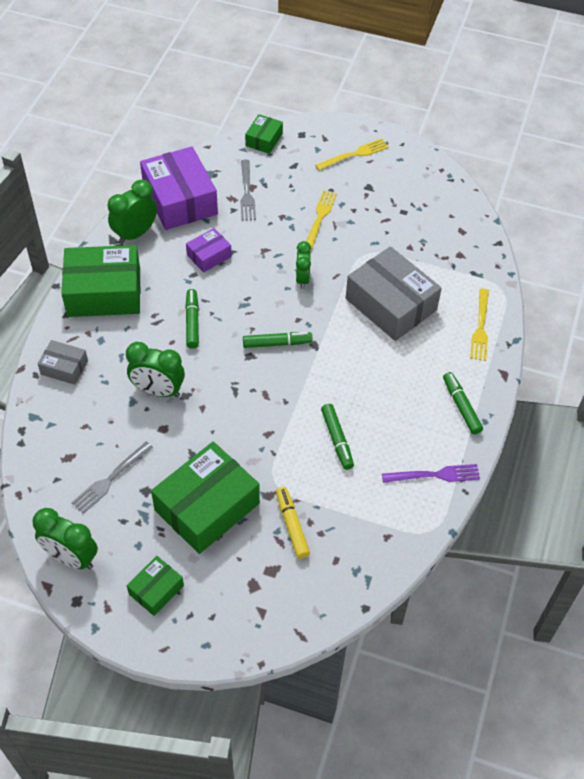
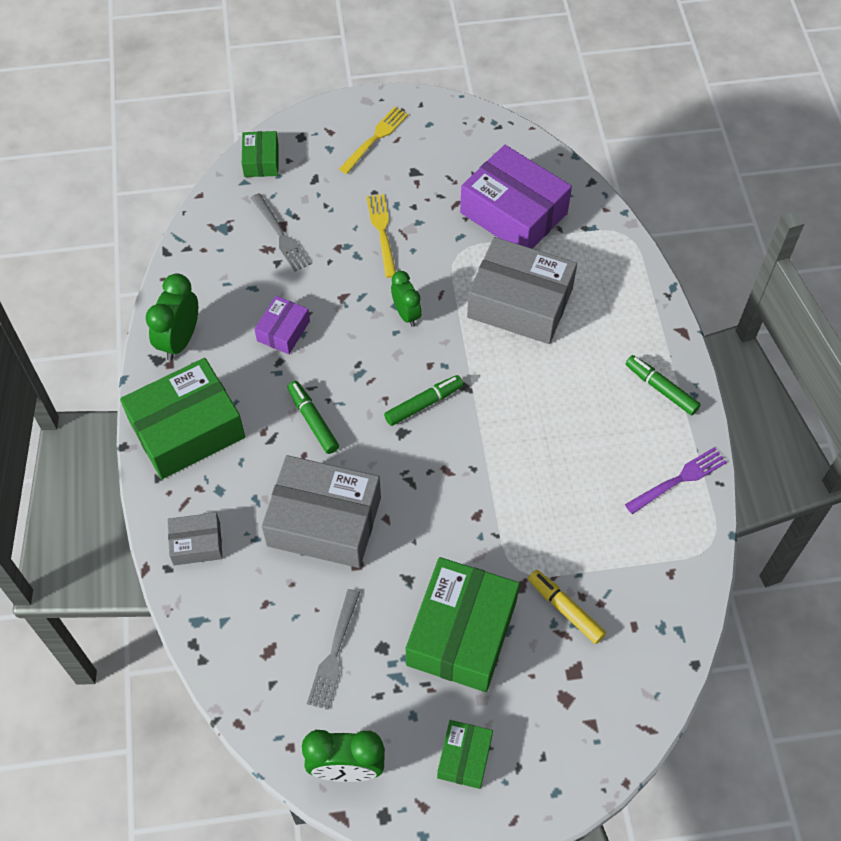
camera: 25 degrees left, 5 degrees up
(158, 391) = (324, 522): green clock -> grey box
(180, 199) = (207, 275): purple box -> purple box (513, 213)
(337, 439) = (555, 487): green marker -> none
(480, 328) = (629, 289): yellow fork -> none

